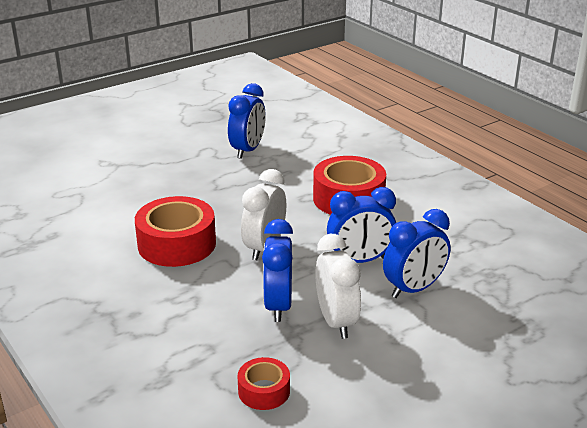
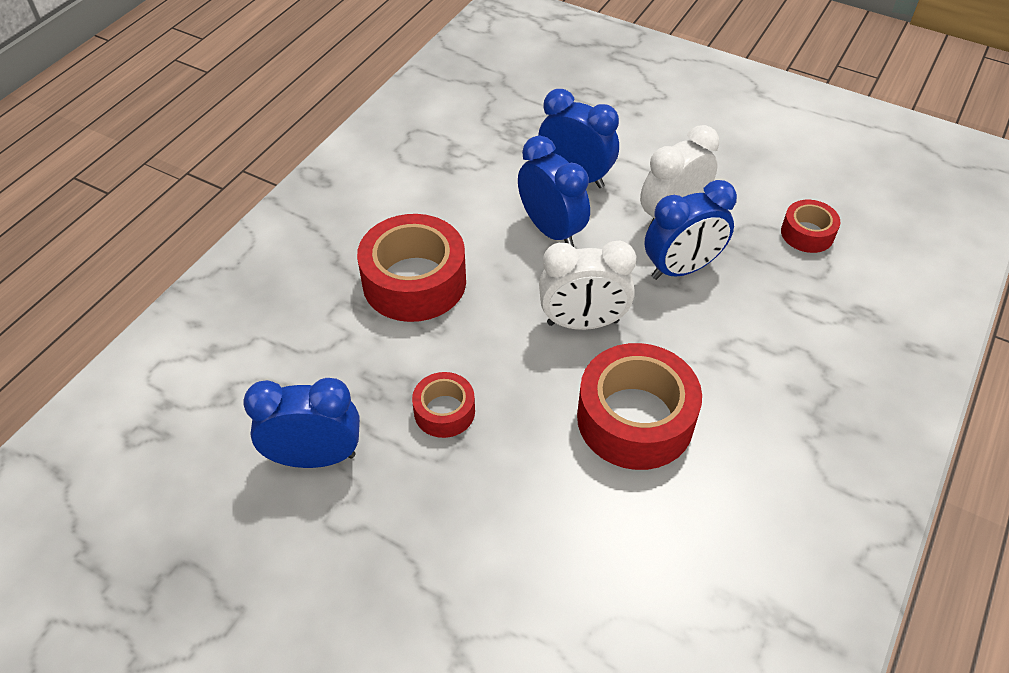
camera: 115 degrees left, 20 degrees up
(242, 187) = (444, 411): none -> red tape

